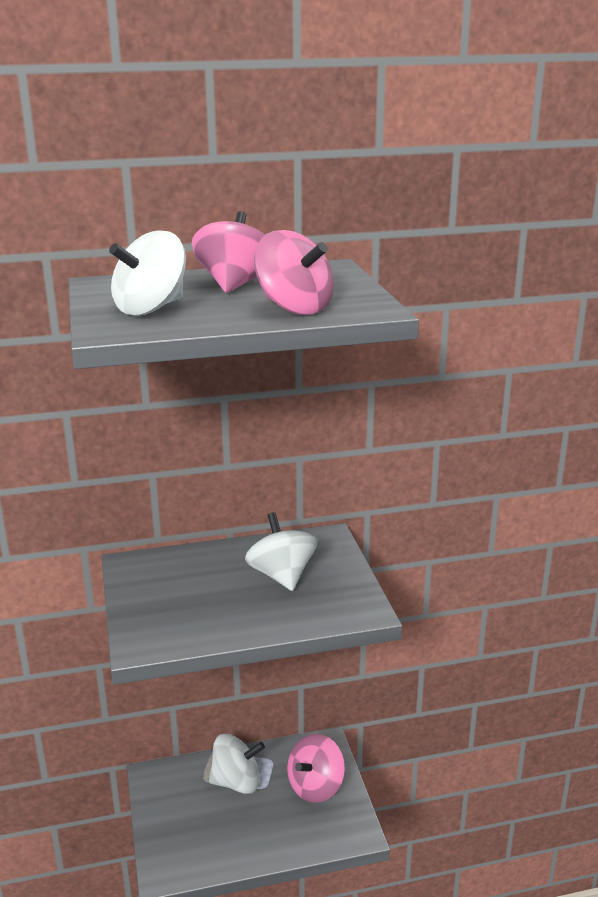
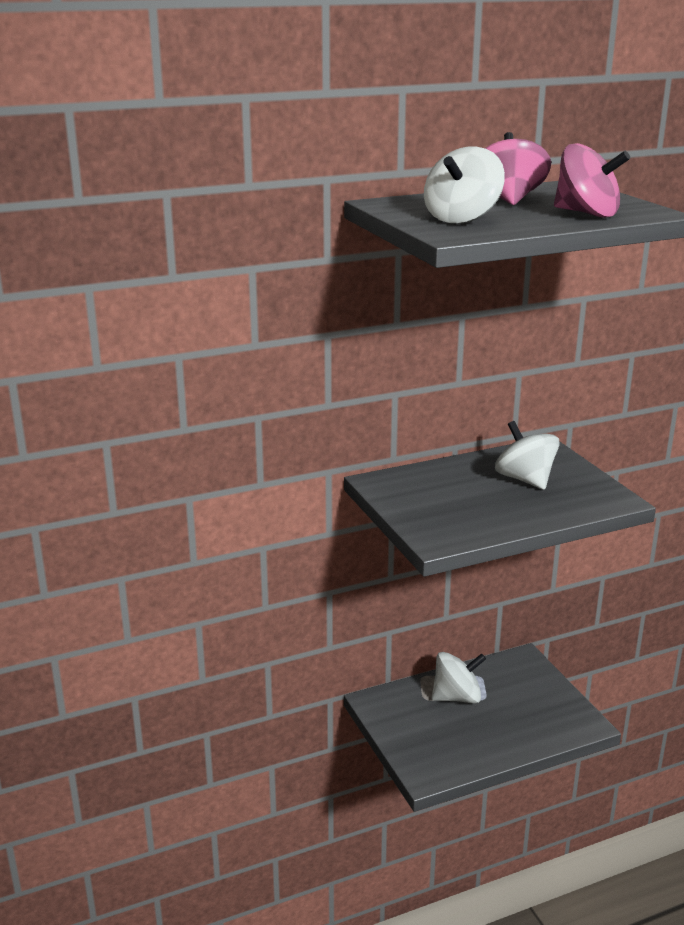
camera: 10 degrees left, 0 degrees up
(315, 786) = (531, 692): pink spinning top -> none

